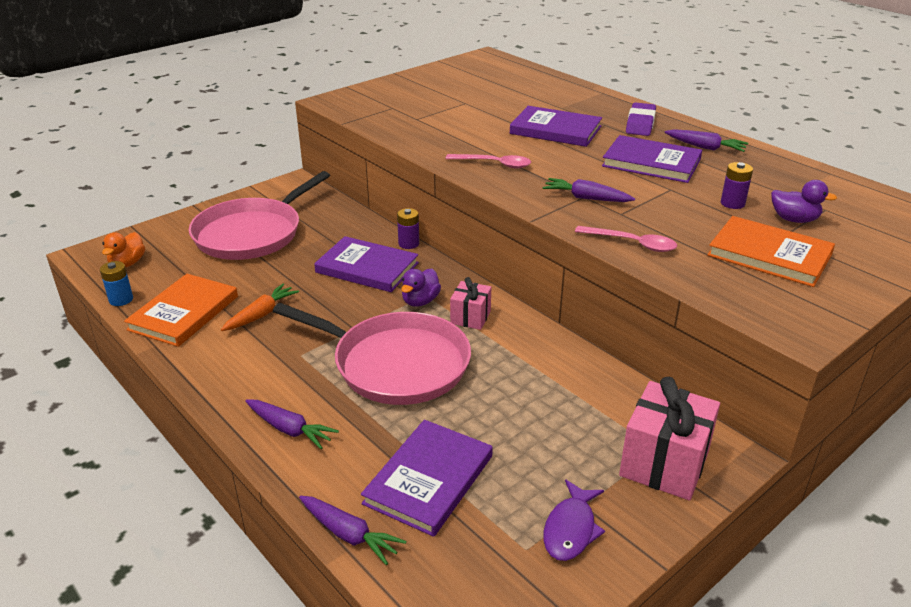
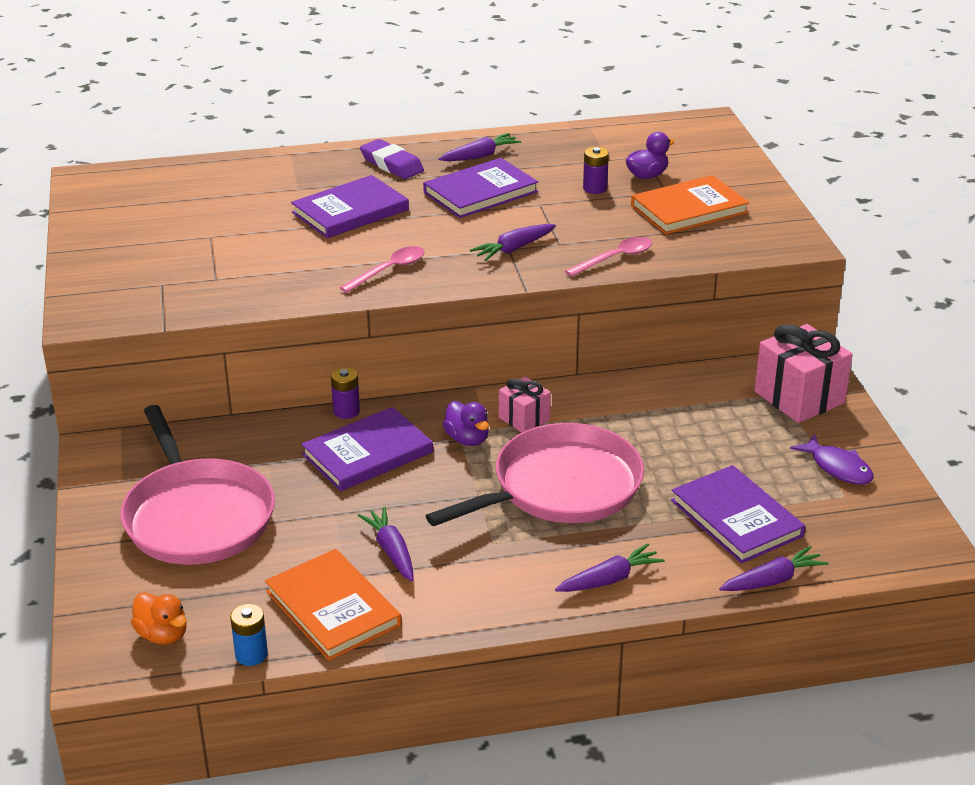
camera: 60 degrees left, 0 degrees up
(261, 314) = (391, 551): orange carrot -> purple carrot

